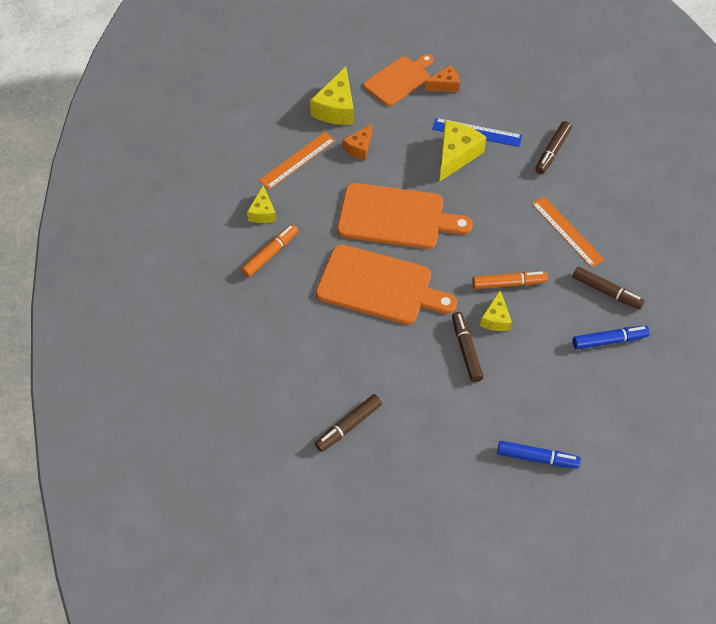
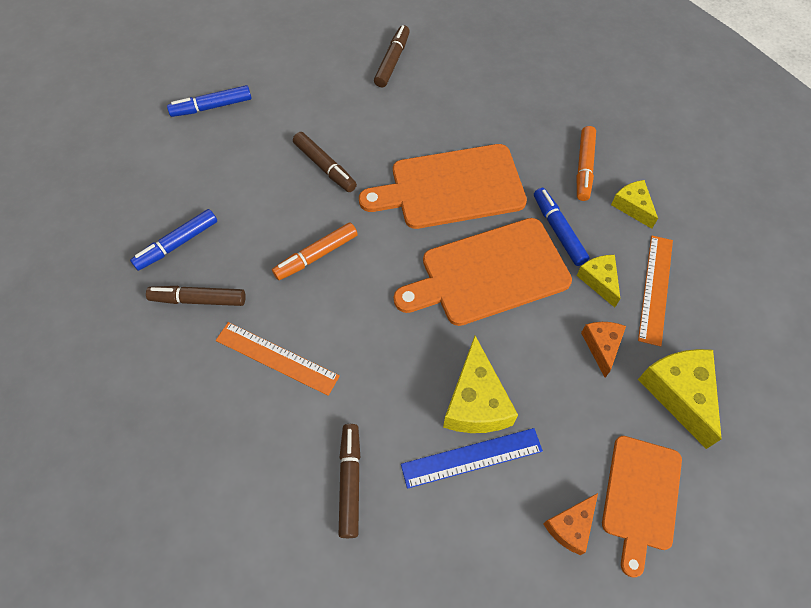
camera: 150 degrees right, 5 degrees up
(327, 221) = (558, 230): none -> blue marker
(496, 318) = (311, 211): yellow cheese -> yellow cheese (599, 281)

